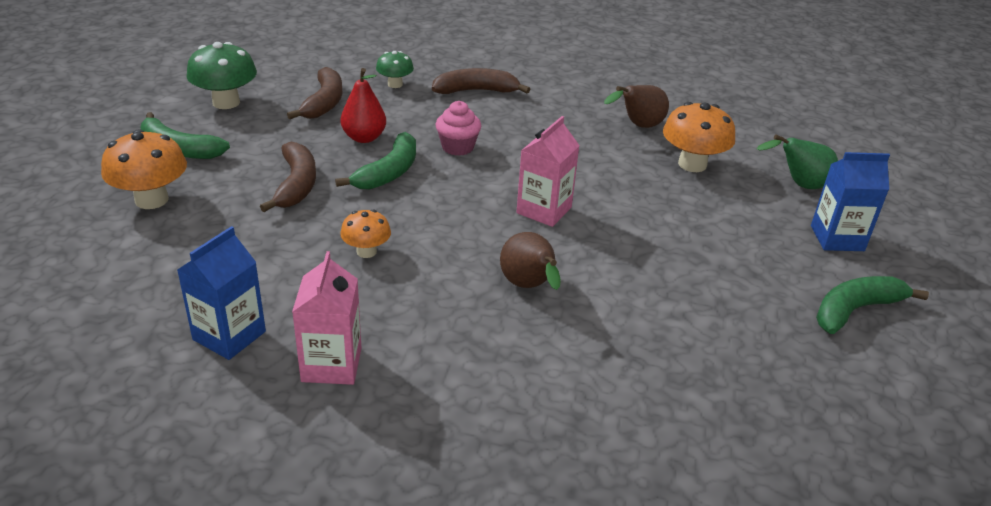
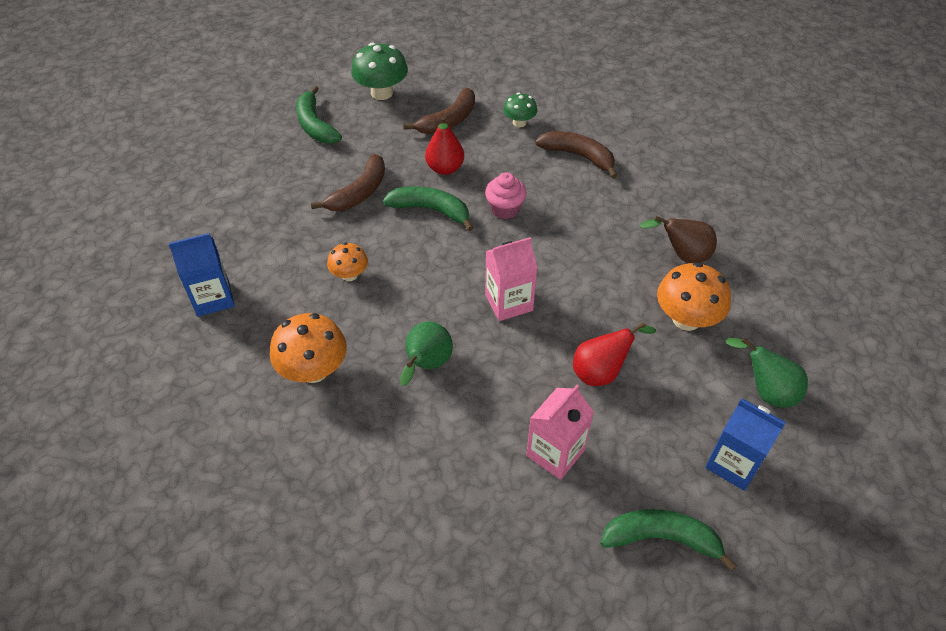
camera: 40 degrees right, 15 degrees up
(151, 200) = (263, 164): orange mushroom -> orange mushroom (314, 370)
(331, 365) = (247, 354): pink carton -> pink carton (555, 453)
(389, 172) = (431, 210): green banana -> green banana turned 135 degrees counterclockwise
(529, 287) = (426, 365): brown pear -> green pear
(676, 224) = (601, 372): none -> red pear

